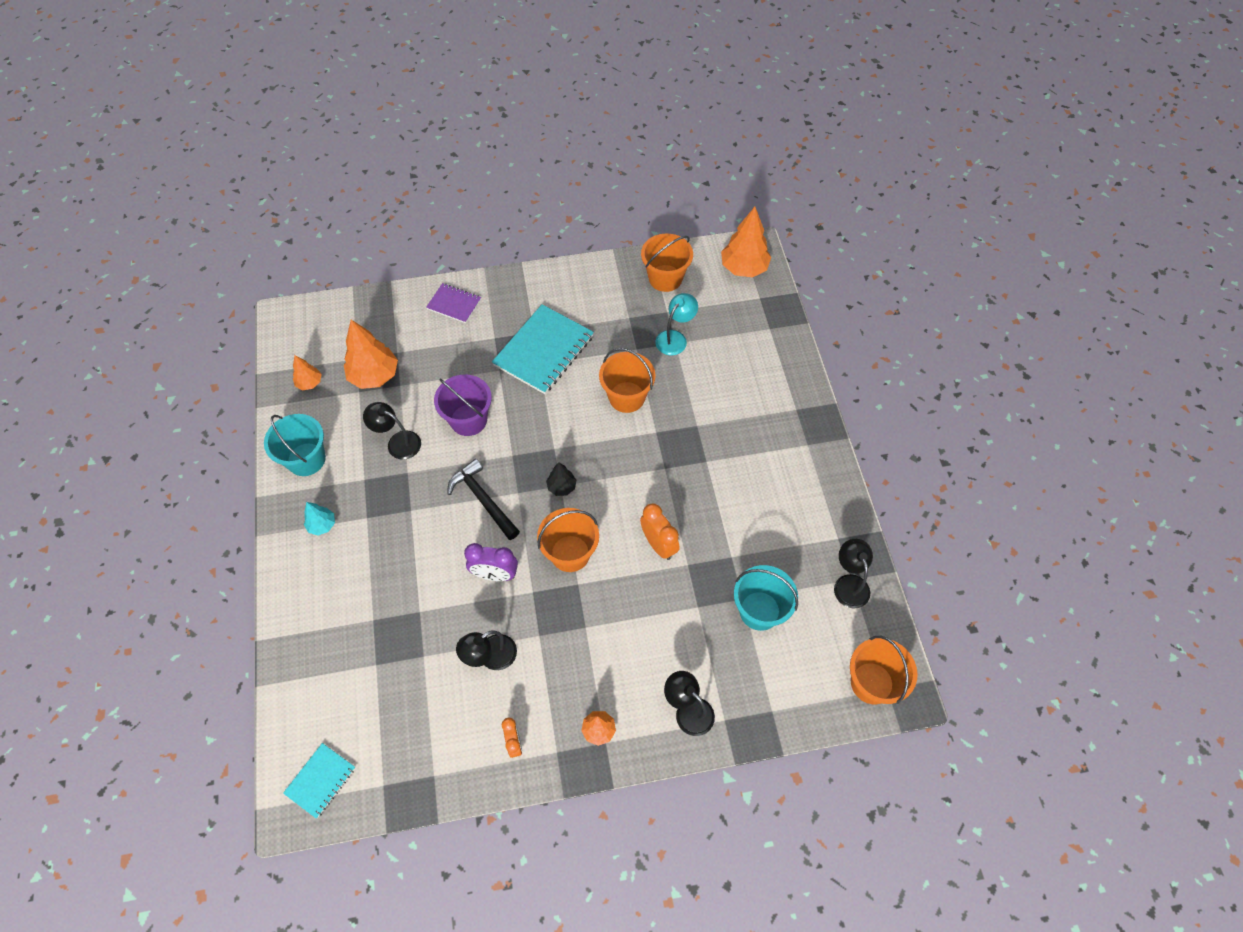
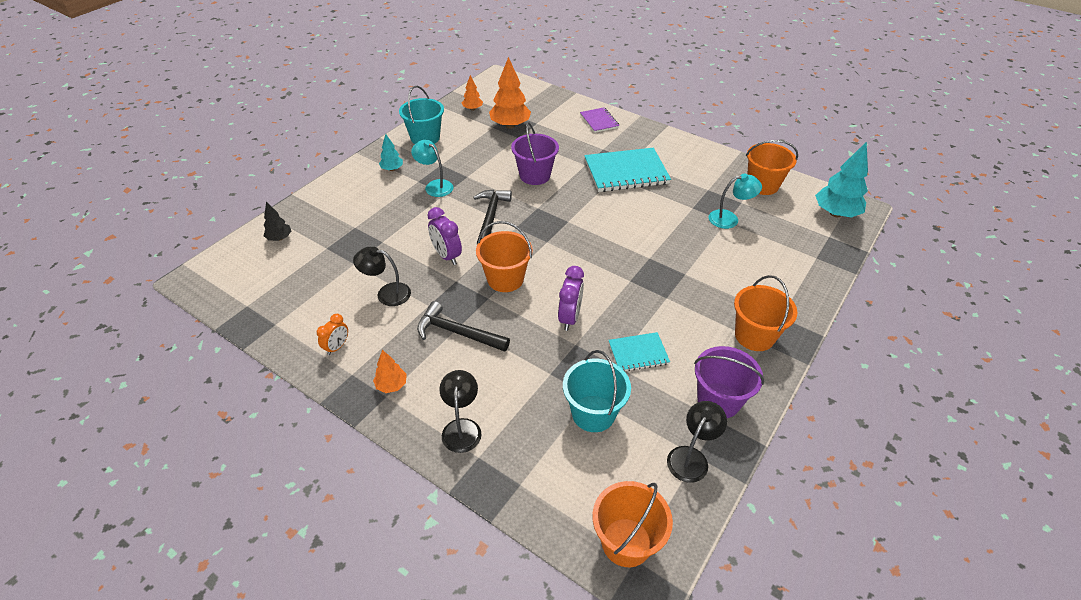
camera: 45 degrees right, 15 degrees down
(320, 781) = (225, 277): turquoise notebook -> turquoise notebook (638, 353)
(390, 509) = (435, 186): none -> turquoise lamp
(398, 442) = (481, 160): black lamp -> none
(562, 487) = (546, 243): black tree -> black tree (279, 238)
(592, 637) = (457, 332): none -> black hammer
(627, 397) = (652, 227): orange bucket -> orange bucket (754, 336)
(658, 544) = (569, 318): orange clock -> purple clock
(743, 268) = (835, 213): orange tree -> turquoise tree
(823, 522) = (718, 400): none -> purple bucket

